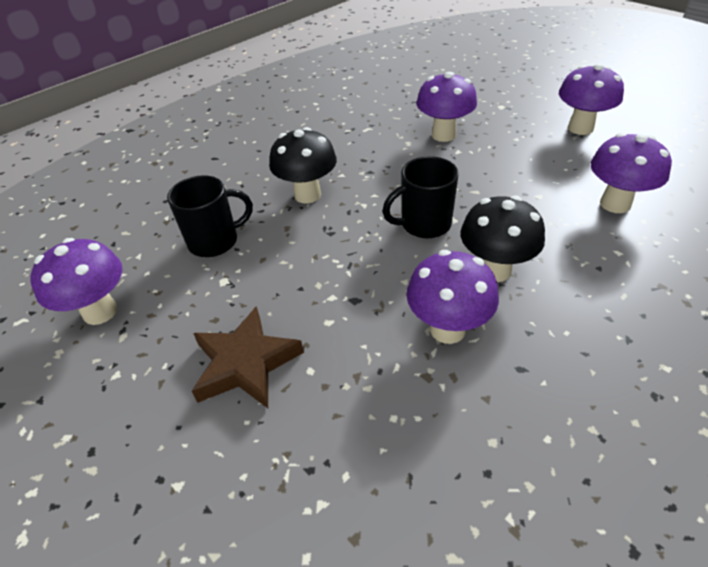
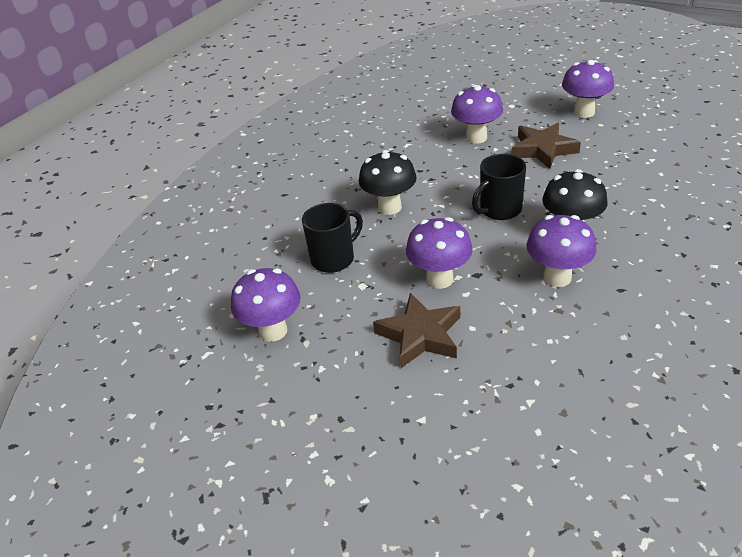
camera: 15 degrees left, 5 degrees down
(511, 162) = (543, 149): none -> brown star
(615, 204) = (635, 165): purple mushroom -> purple mushroom (439, 279)

